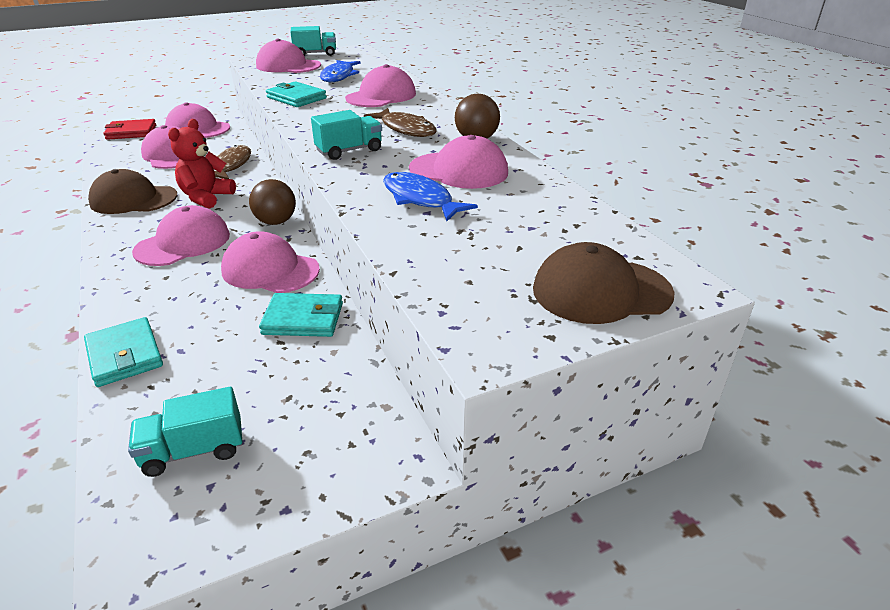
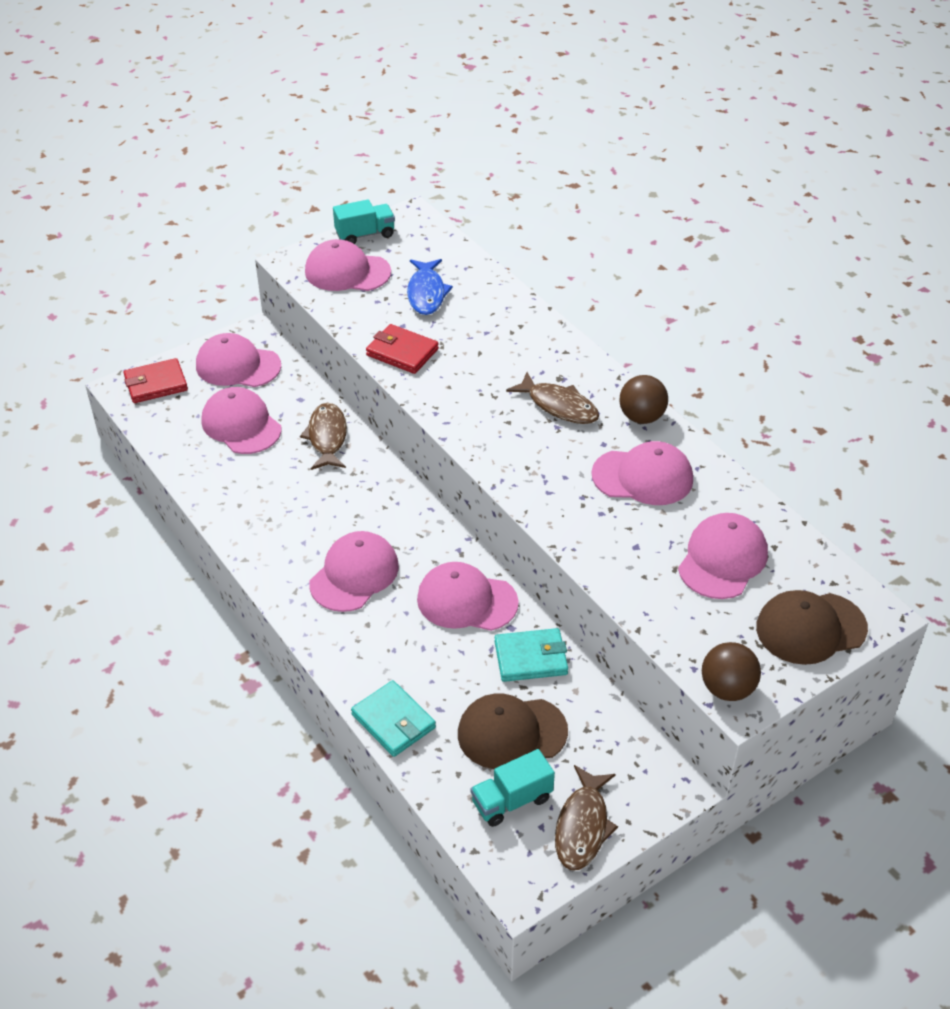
camera: 10 degrees left, 10 degrees up
(133, 199) = (251, 513): brown cap -> brown cap (511, 733)
(206, 197) = (333, 499): red teddy bear -> none
(261, 493) = (582, 826): none -> brown fish
(276, 222) = (434, 529): brown ball -> brown ball (727, 689)
(296, 98) = (402, 352): turquoise wallet -> red wallet
(349, 151) = (517, 455): turquoise truck -> none
(381, 96) = (500, 336): pink cap -> pink cap (722, 559)
(420, 199) = (622, 528): blue fish -> none

